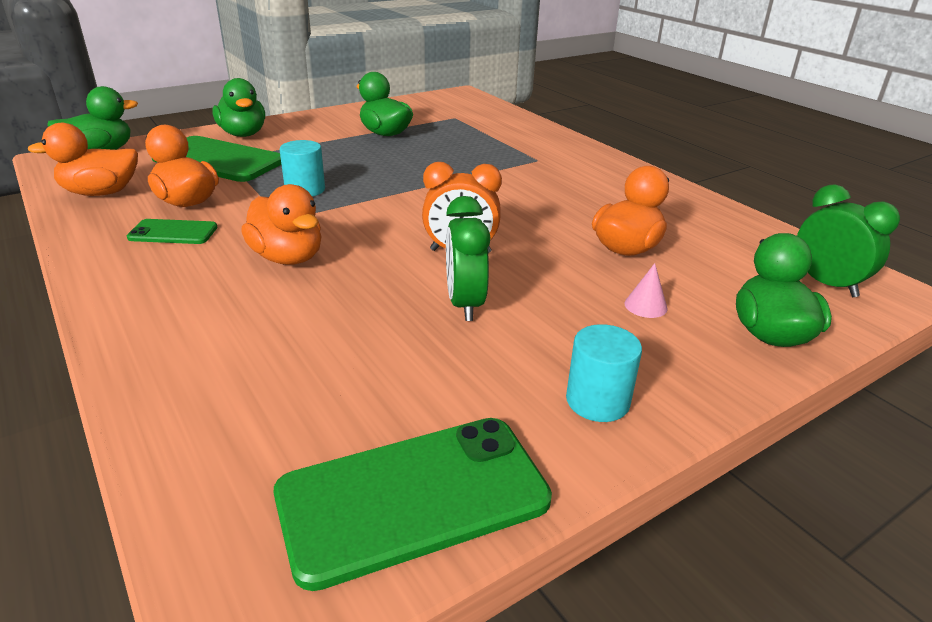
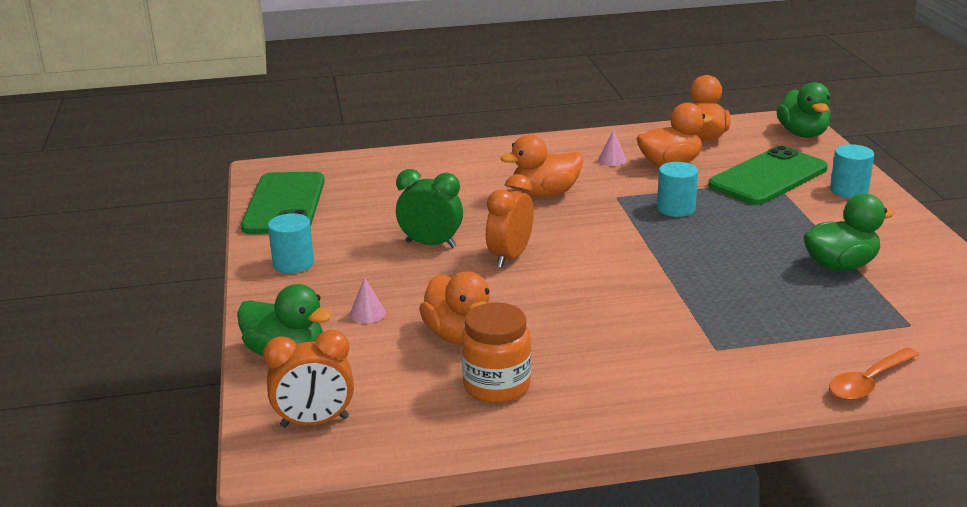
camera: 115 degrees right, 5 degrees down
(173, 233) = (612, 160): green phone -> pink cone
(243, 134) = (849, 190): green duck -> turquoise cylinder
(532, 125) = (868, 382): none -> orange spoon
(674, 220) = (497, 386): none -> orange jar
(826, 284) = (315, 422): green clock -> orange clock

